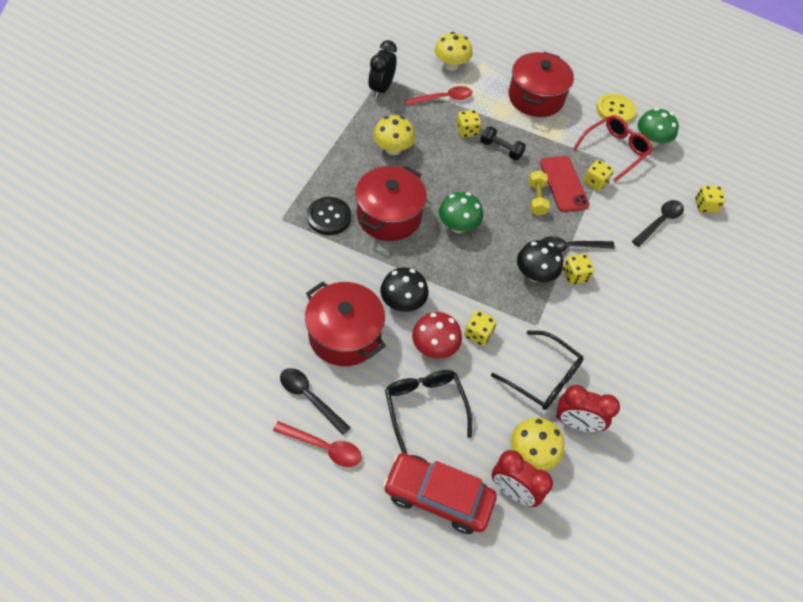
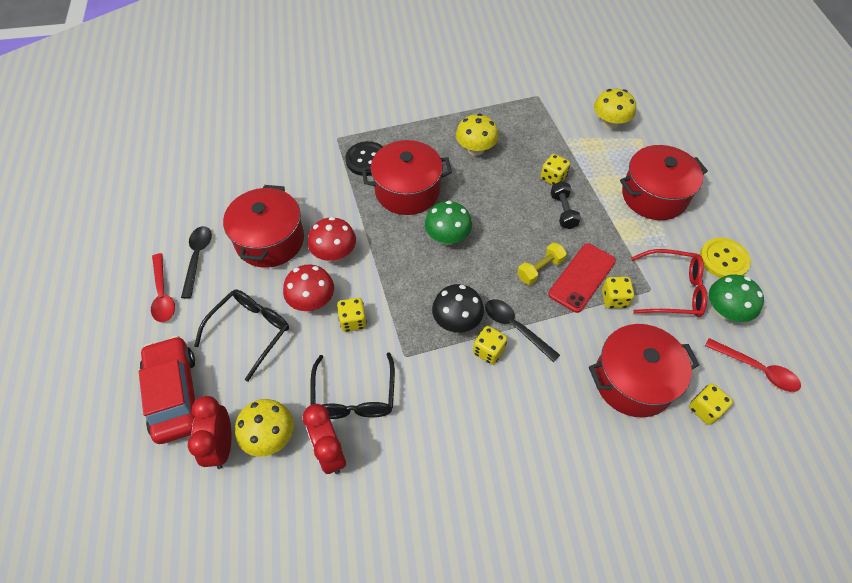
camera: 55 degrees right, 0 degrees up
(381, 89) = (526, 103): black clock -> none
(402, 302) = (334, 253): black mushroom -> red mushroom
(443, 98) = (567, 142): red spoon -> red spoon (757, 369)
(660, 222) = (633, 381): black spoon -> red pot

